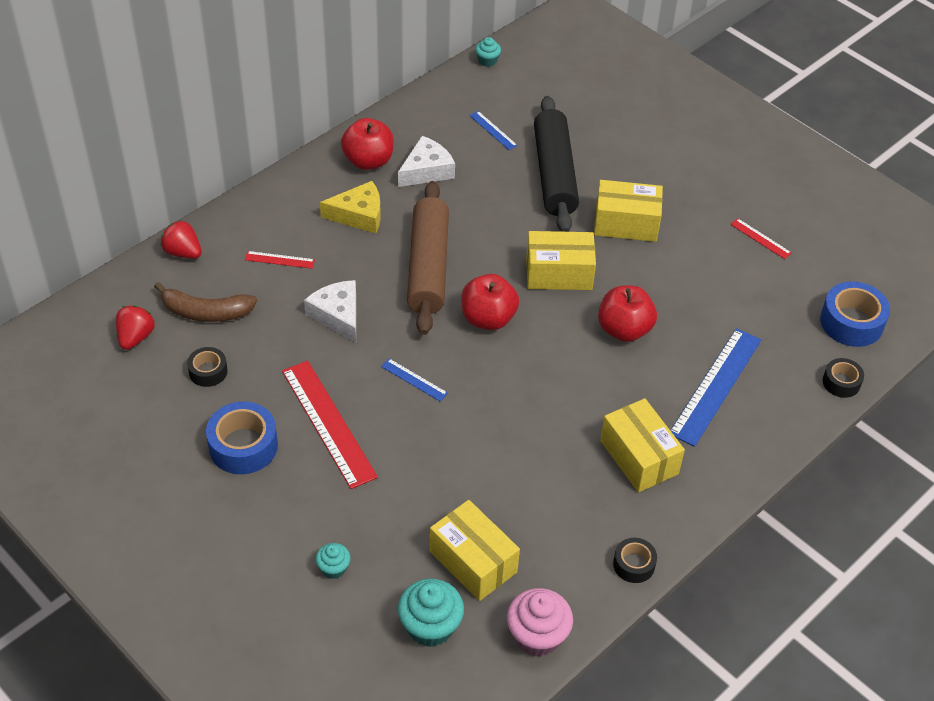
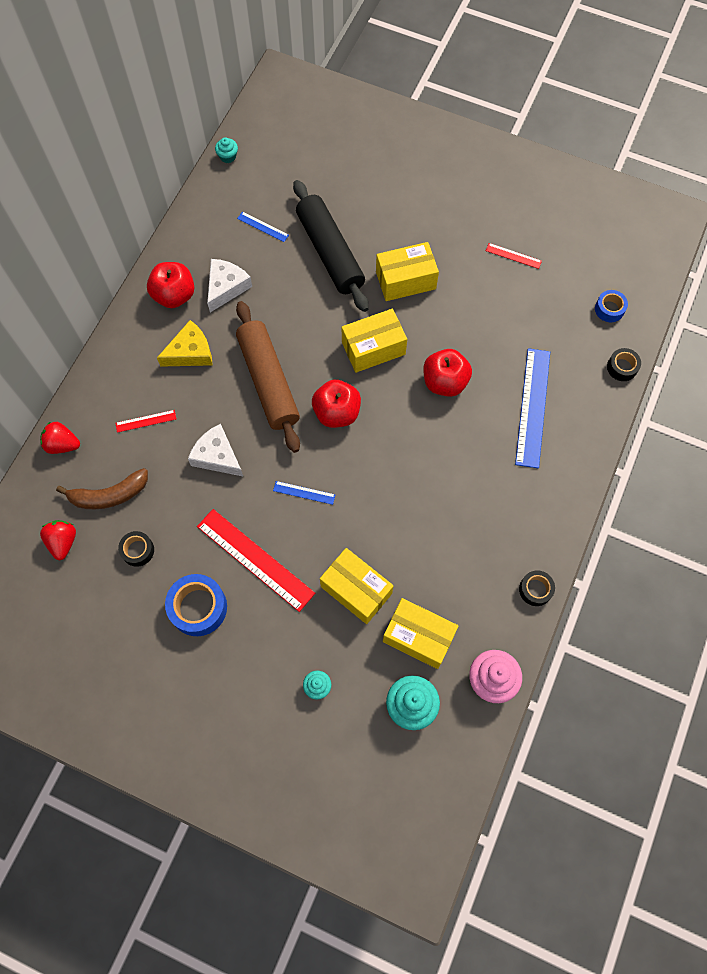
camera: 20 degrees left, 20 degrees up
(639, 457) = (502, 494): yellow box -> yellow box (356, 590)
(851, 322) = (609, 309): blue tape -> blue tape, size x0.58

